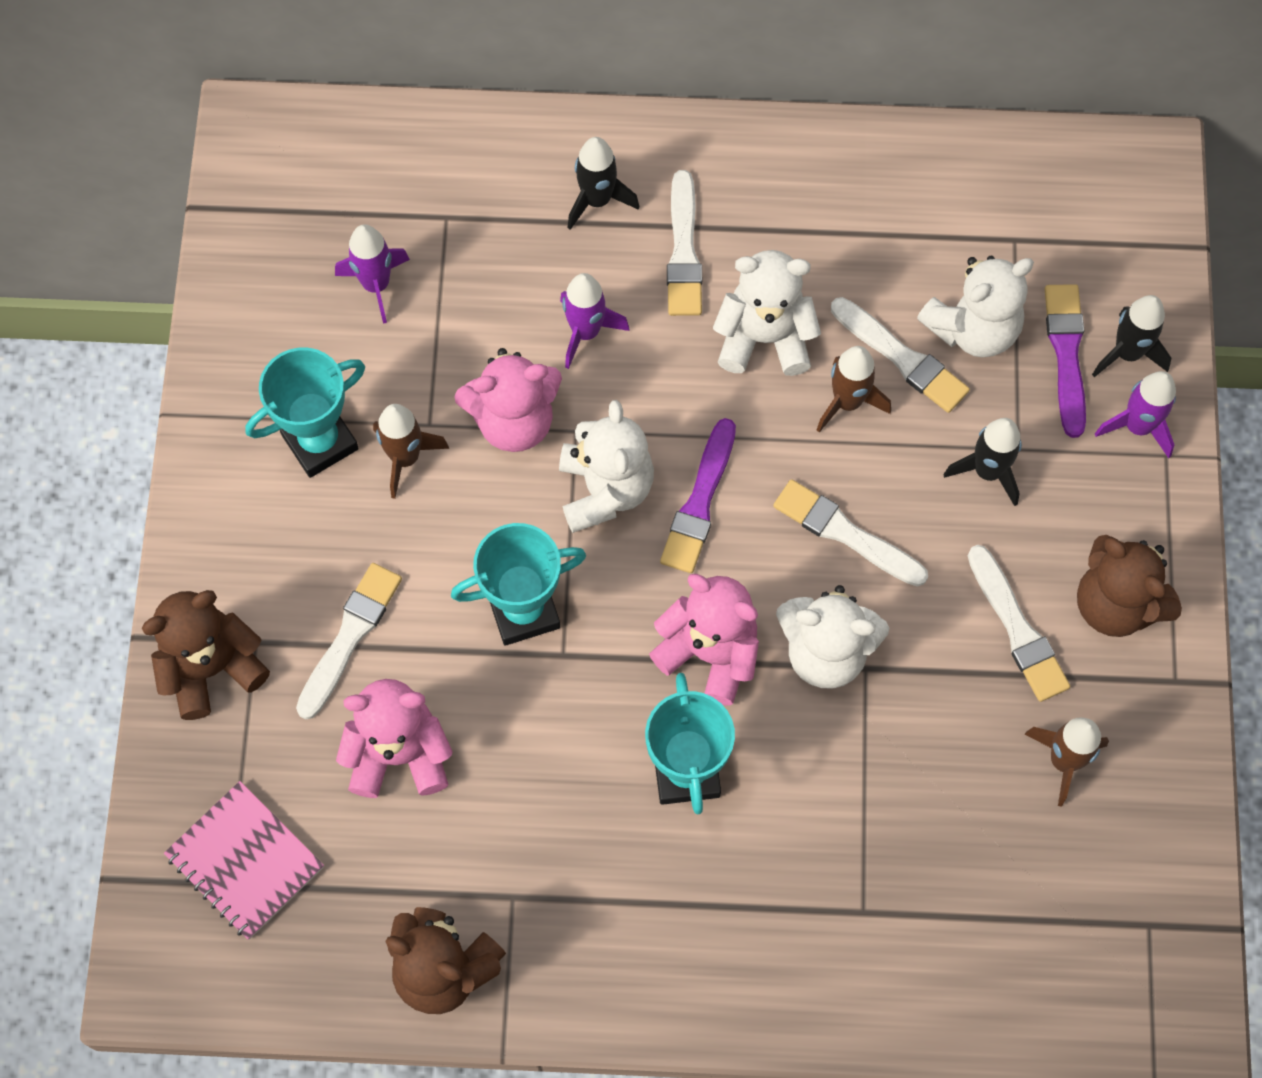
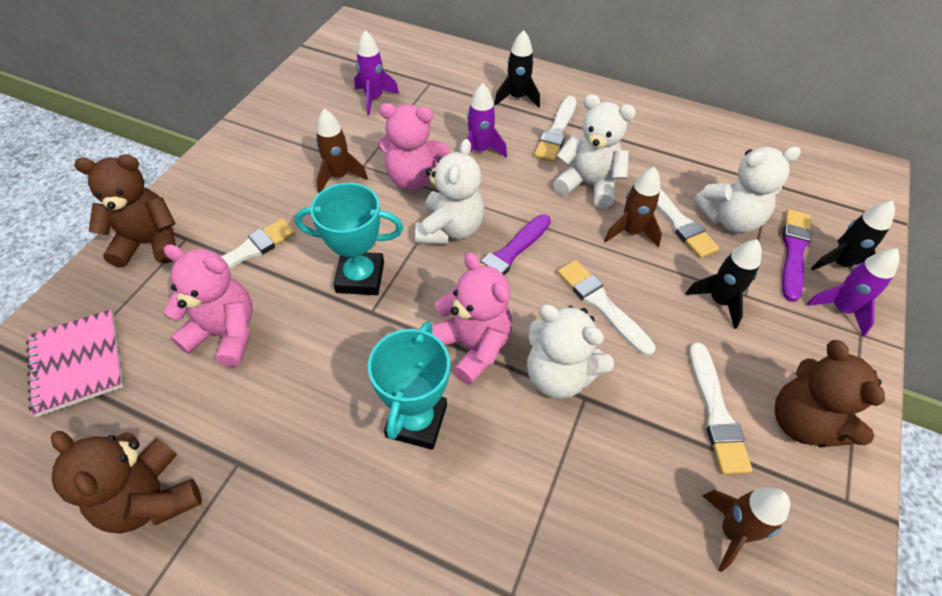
camera: 20 degrees right, 15 degrees down
(320, 442) = (296, 154): turquoise trophy -> none

